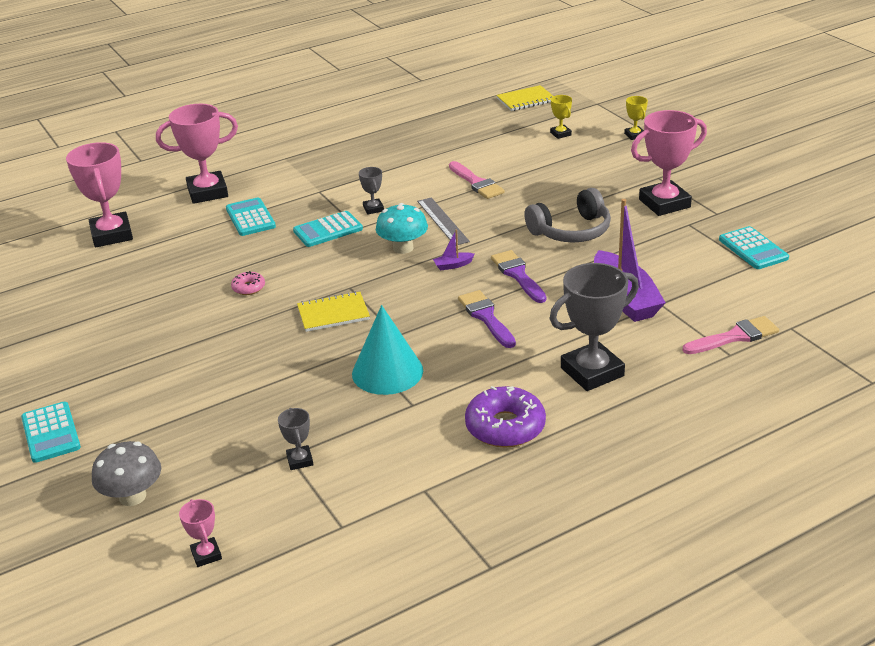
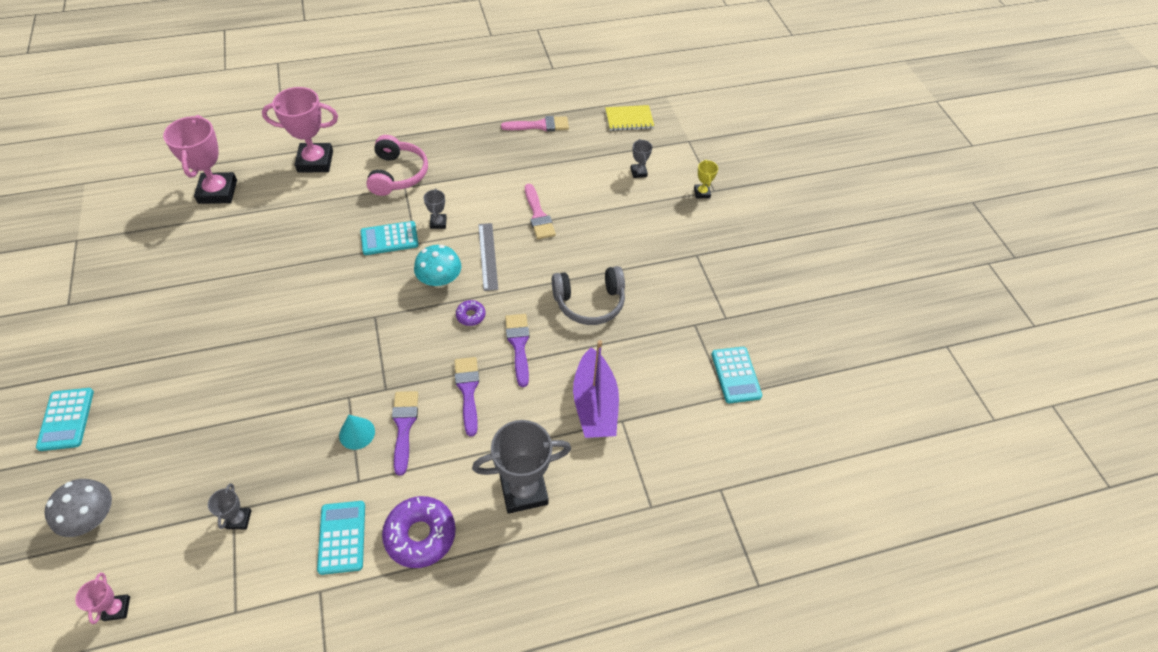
camera: 10 degrees right, 20 degrees up
(248, 288) = (294, 291): pink donut -> none
(250, 218) = (335, 204): turquoise calculator -> turquoise calculator (342, 537)
(305, 184) = (397, 174): none -> pink headphones
(333, 314) = (346, 346): yellow notebook -> none
(387, 372) = (357, 433): turquoise cone -> turquoise cone, size x0.56
(435, 356) = (404, 426): none -> purple brush
(453, 265) = (471, 315): purple boat -> purple donut
(560, 134) = (638, 172): yellow trophy -> grey trophy
(664, 203) = (686, 291): pink trophy -> none
(735, 337) = (666, 485): pink brush -> pink brush (539, 125)

